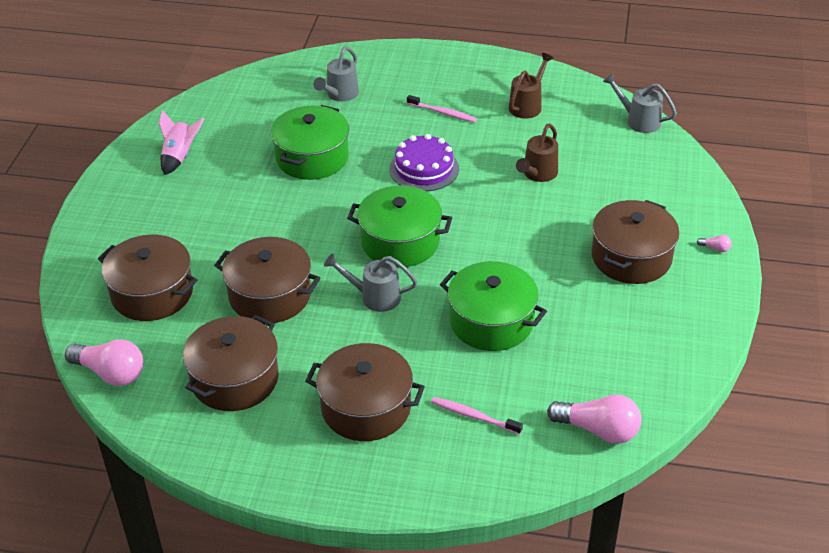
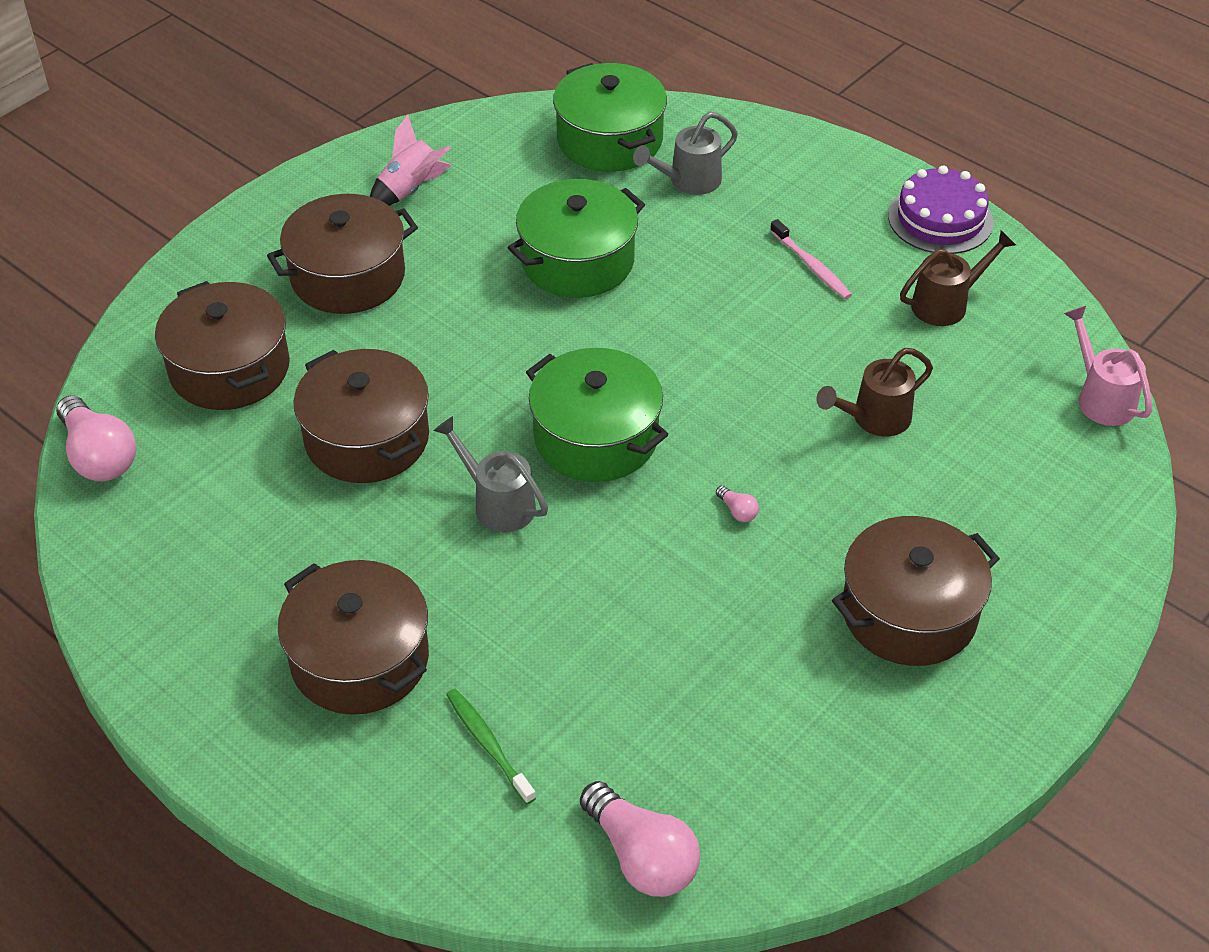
camera: 30 degrees right, 5 degrees up
(235, 379) = (233, 536): brown pot -> brown pot (348, 276)
(424, 169) = (716, 341): purple cake -> purple cake (940, 219)
(474, 416) = (488, 744): pink toothbrush -> green toothbrush
(491, 321) = (625, 616): green pot -> green pot (609, 140)
(638, 120) = (1101, 397): grey watering can -> pink watering can
(715, 248) = (1054, 659): pink light bulb -> pink light bulb (737, 511)

